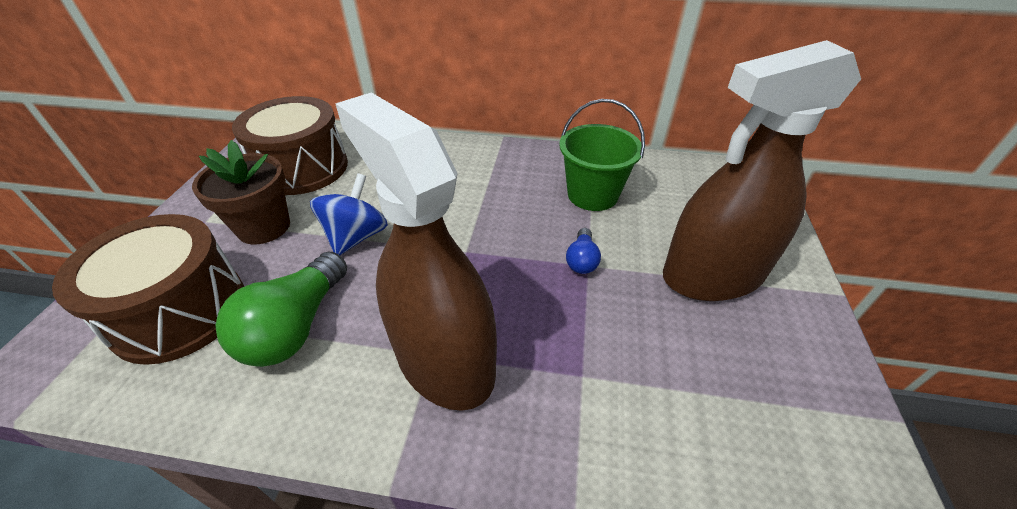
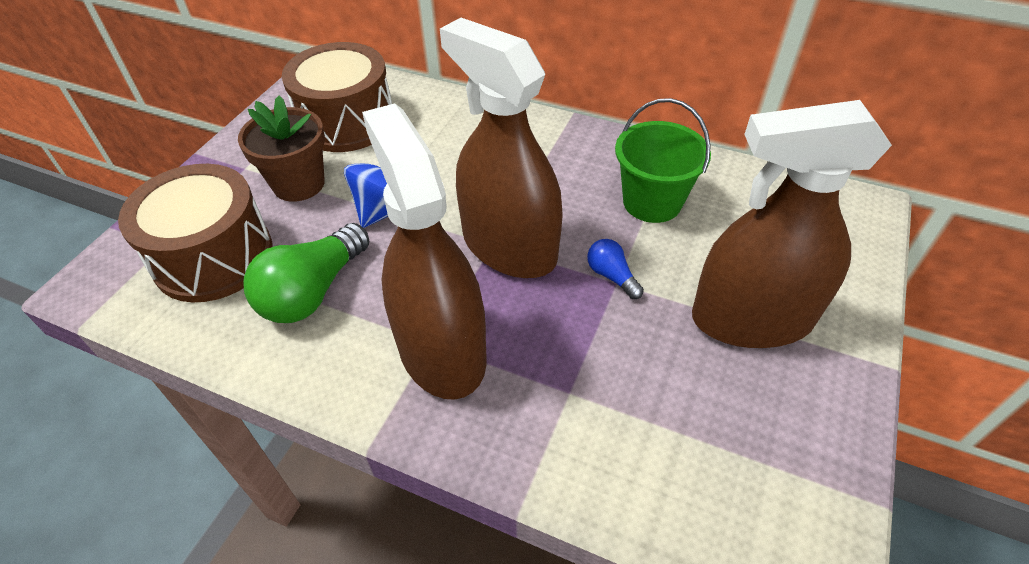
camera: 15 degrees right, 5 degrees up
(482, 251) = (509, 247): none -> brown spray bottle
(581, 260) = (611, 276): blue light bulb -> blue light bulb turned 120 degrees clockwise

